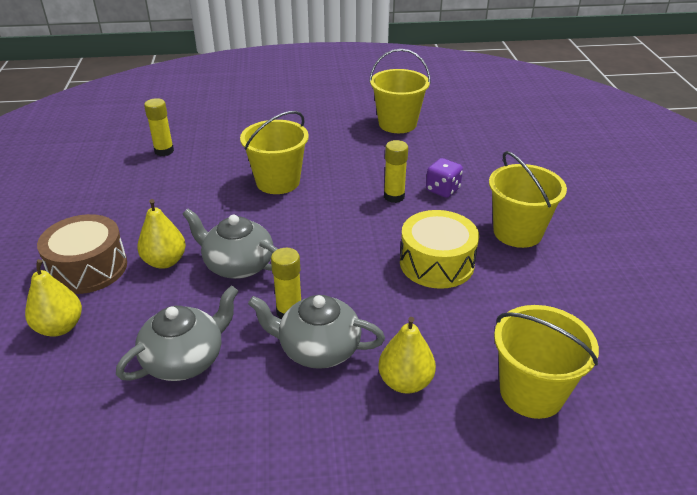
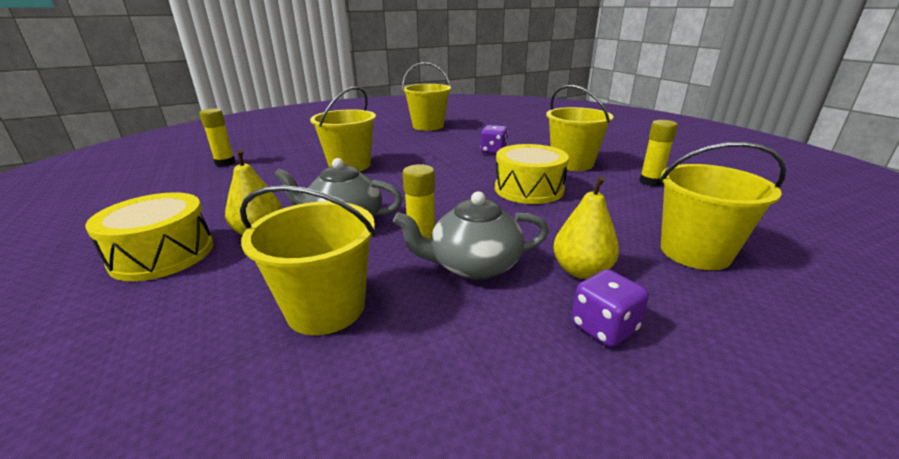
camera: 20 degrees left, 10 degrees down
(60, 327) = (134, 316): yellow pear -> none
(88, 268) = (163, 254): brown drum -> yellow drum
(185, 359) = (326, 308): grey teapot -> yellow bucket
(377, 441) = (603, 328): none -> purple dice
(394, 196) = (458, 160): yellow glue stick -> yellow glue stick (650, 182)

